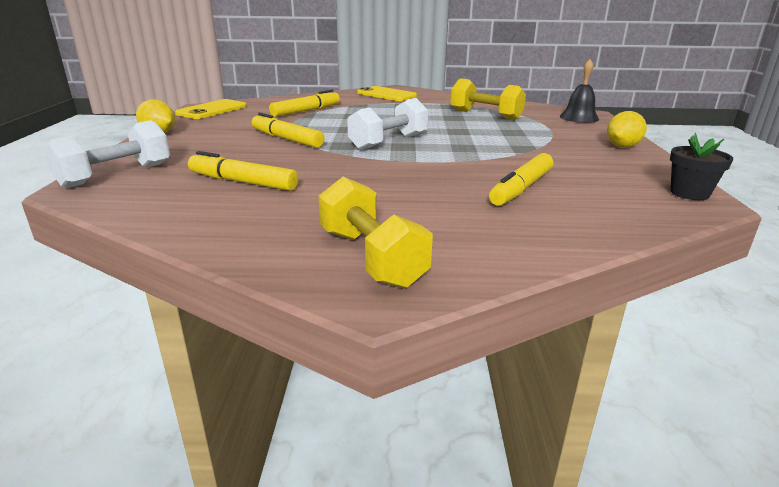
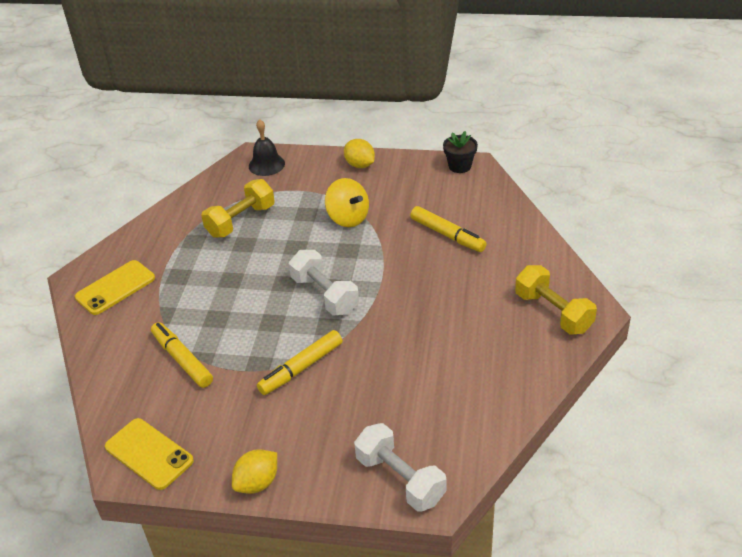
camera: 80 degrees left, 15 degrees up
(242, 182) = (424, 386): yellow marker -> none
(371, 258) = (553, 312): yellow dumbbell -> yellow dumbbell turned 75 degrees clockwise
(518, 145) = (348, 218): none -> yellow spinning top

